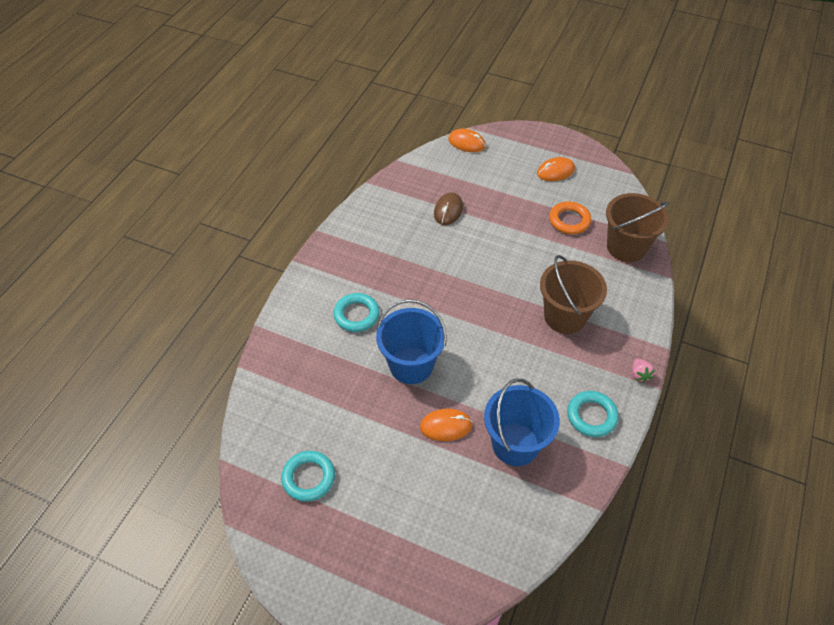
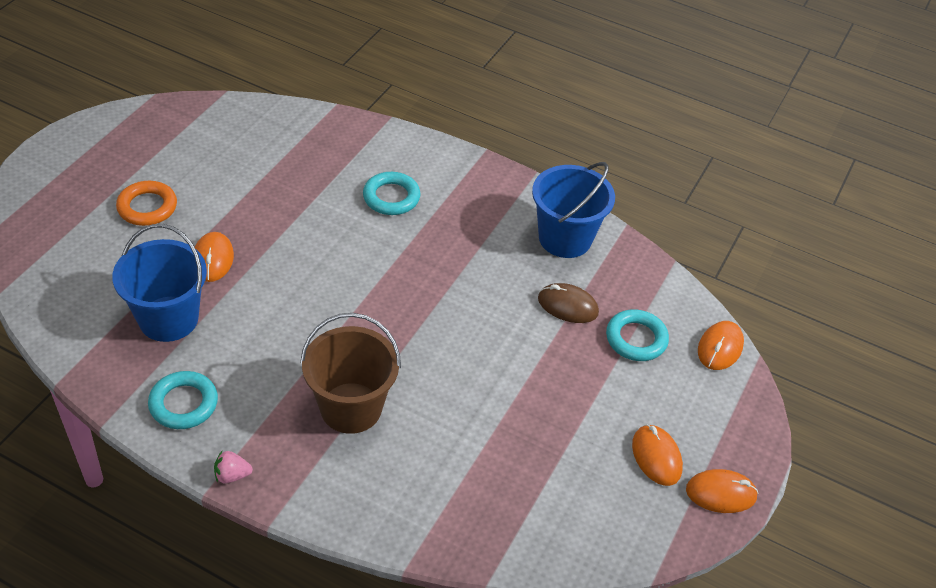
camera: 90 degrees right, 5 degrees down
(308, 478) = (185, 147): turquoise ring -> turquoise ring (636, 339)
(411, 365) = (306, 238): blue bucket -> blue bucket (565, 238)
(569, 220) = (541, 453): orange ring -> orange ring (147, 207)
(571, 147) = (721, 493): none -> orange mouse
(626, 247) = (477, 520): brown bucket -> none

